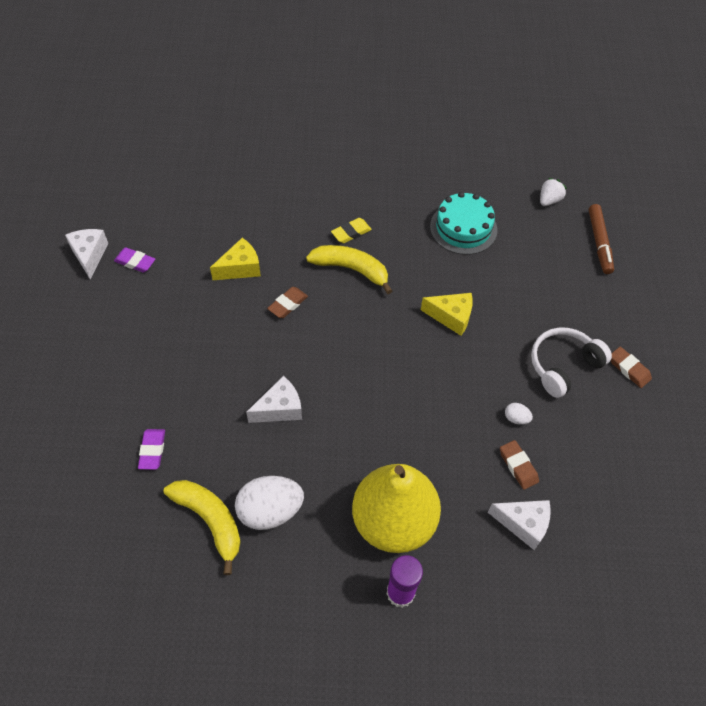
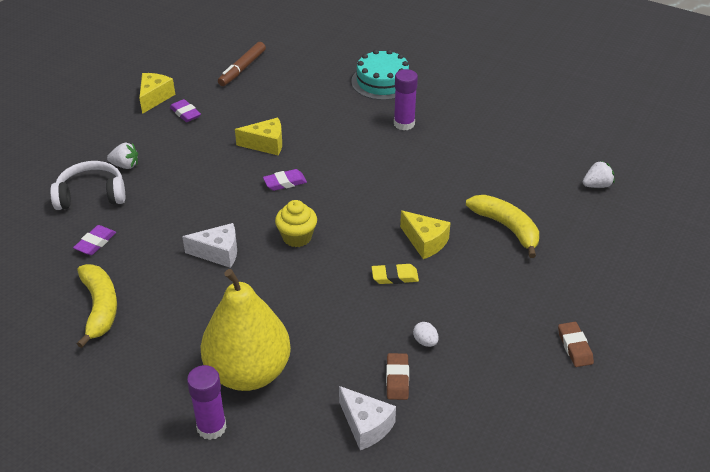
camera: 30 degrees right, 15 degrees down
(89, 255) = (154, 98): white cheese -> yellow cheese
(117, 348) = (125, 165): none -> white strawberry
(270, 511) = (152, 321): white egg -> none
(288, 304) = (285, 182): brown eraser -> purple eraser
(339, 360) = (297, 237): none -> yellow cupcake
(351, 196) = (404, 124): none -> purple glue stick
(351, 233) = (382, 150): yellow eraser -> yellow eraser (395, 277)
(351, 269) = (361, 176): yellow banana -> yellow banana (507, 228)
(463, 228) = (491, 179): turquoise cake -> turquoise cake (382, 82)
(563, 365) = (506, 318): white headphones -> white headphones (91, 195)
(599, 242) = (624, 235): brown marker -> brown marker (242, 69)

